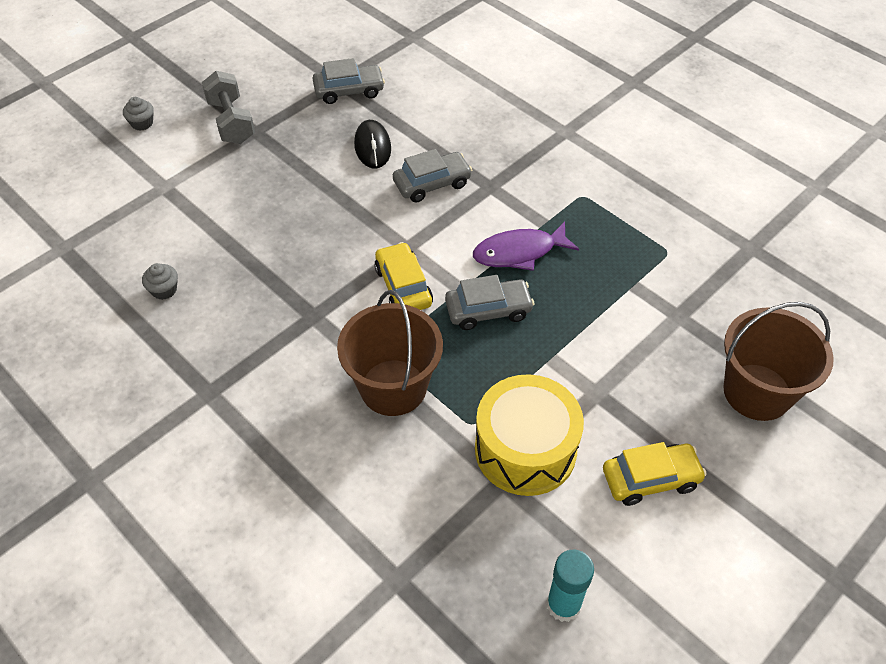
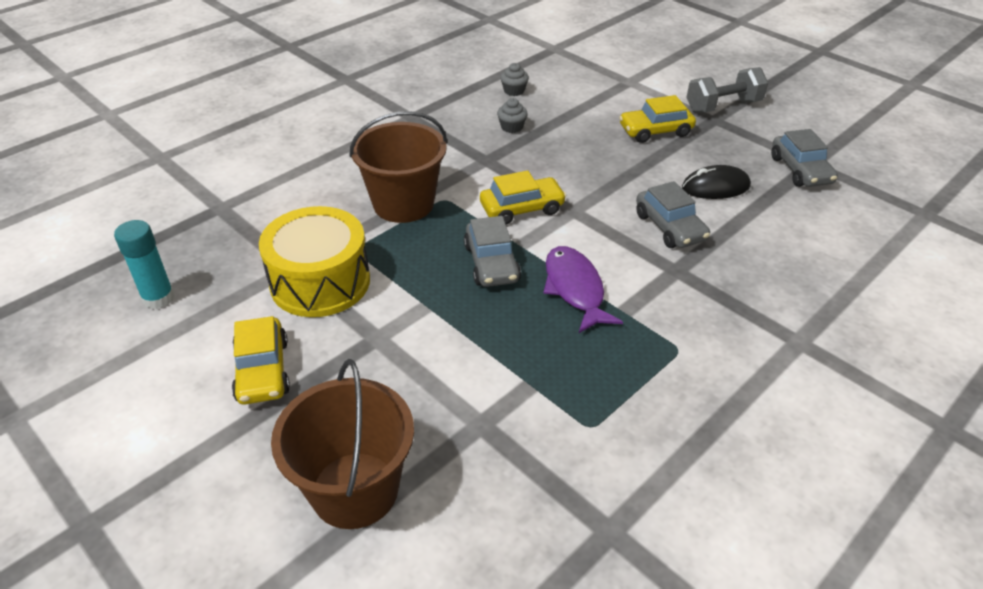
camera: 90 degrees right, 10 degrees down
(142, 123) = (704, 65): grey cupcake -> grey cupcake (511, 127)
(272, 176) = (655, 131): none -> yellow car

